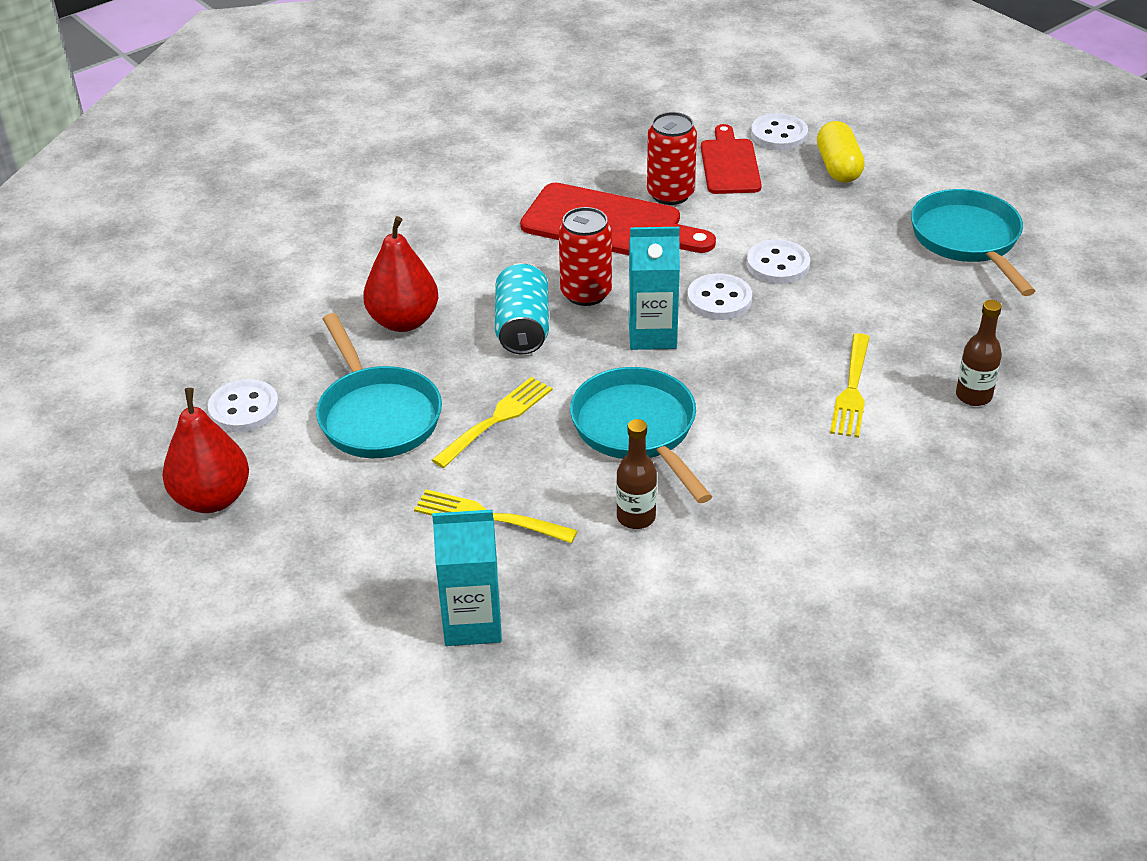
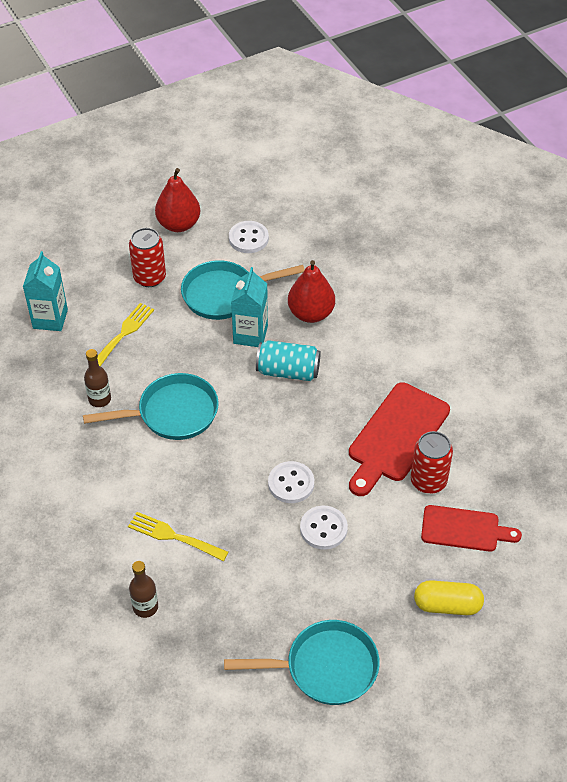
camera: 100 degrees right, 10 degrees up
(496, 420) = (203, 347): yellow fork -> none
(586, 293) = (317, 410): red can -> red can (149, 277)
(652, 335) = (262, 438): turquoise carton -> turquoise carton (250, 334)
(779, 134) = (504, 575): white button -> none

